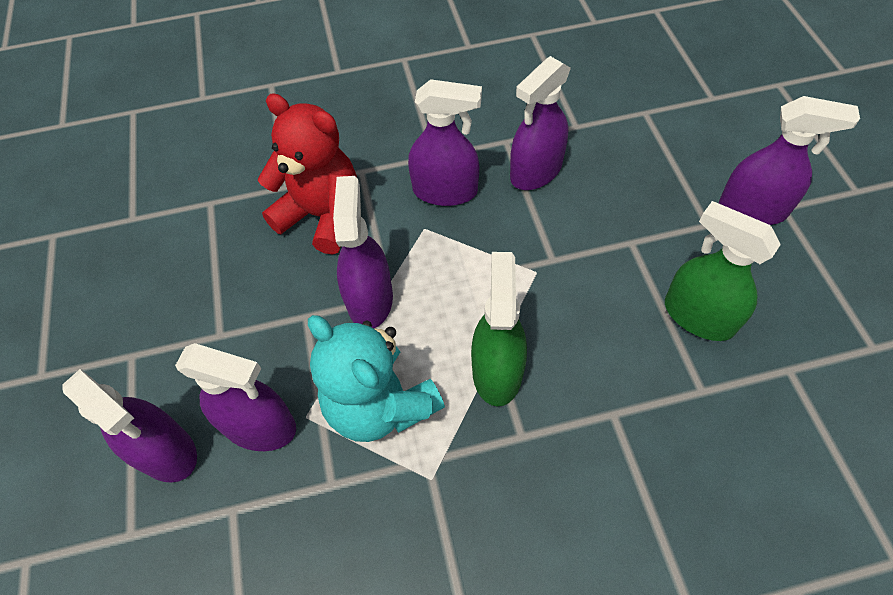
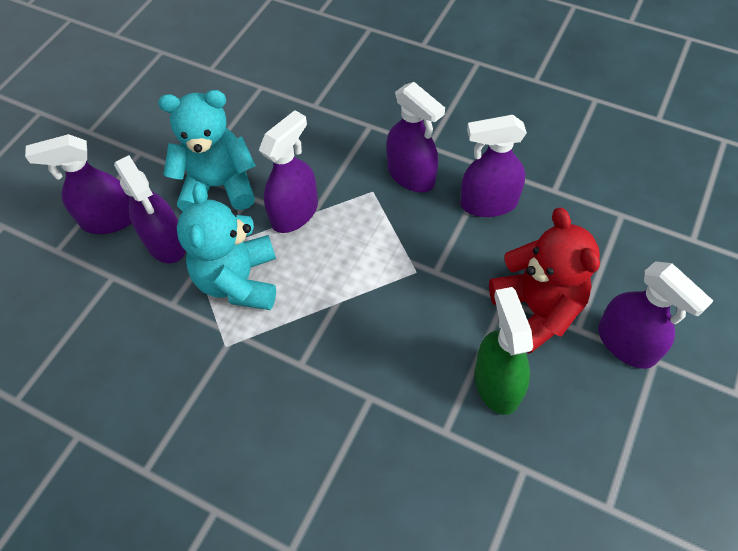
camera: 40 degrees right, 0 degrees up
(166, 451) = (109, 220): purple spray bottle -> purple spray bottle turned 90 degrees clockwise
(262, 328) = (219, 186): none -> turquoise teddy bear
(322, 215) = (318, 139): red teddy bear -> red teddy bear (536, 309)
(497, 371) = (326, 314): green spray bottle -> none

